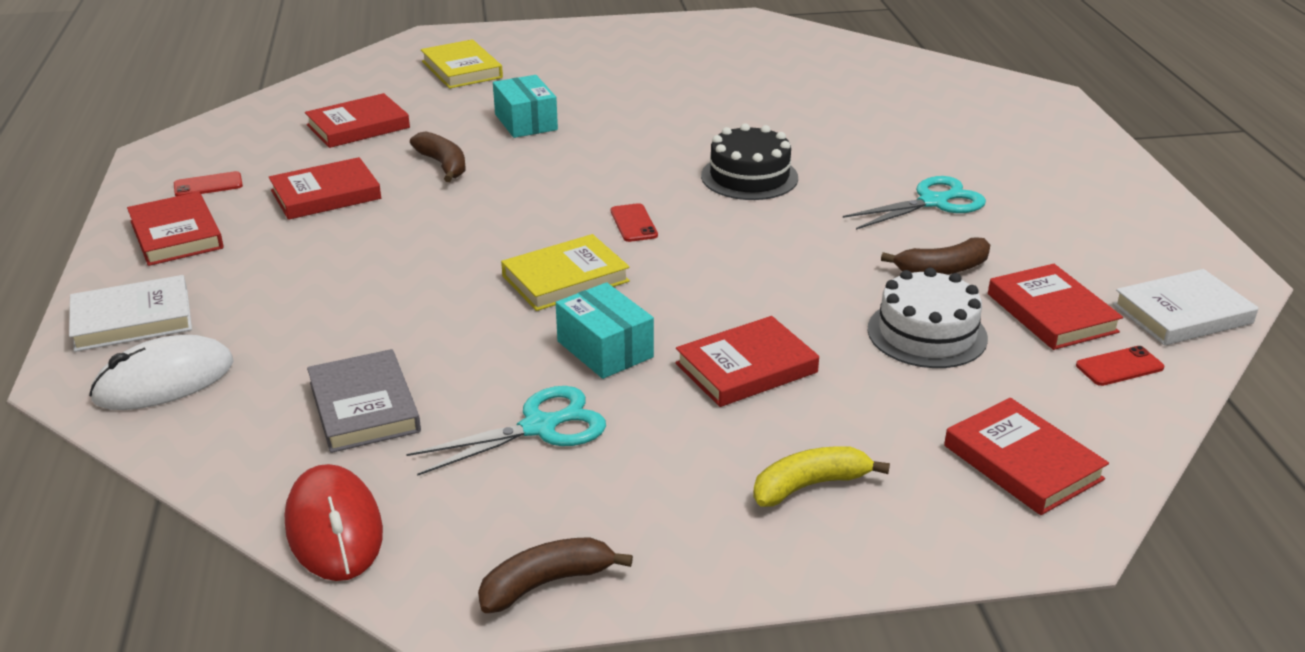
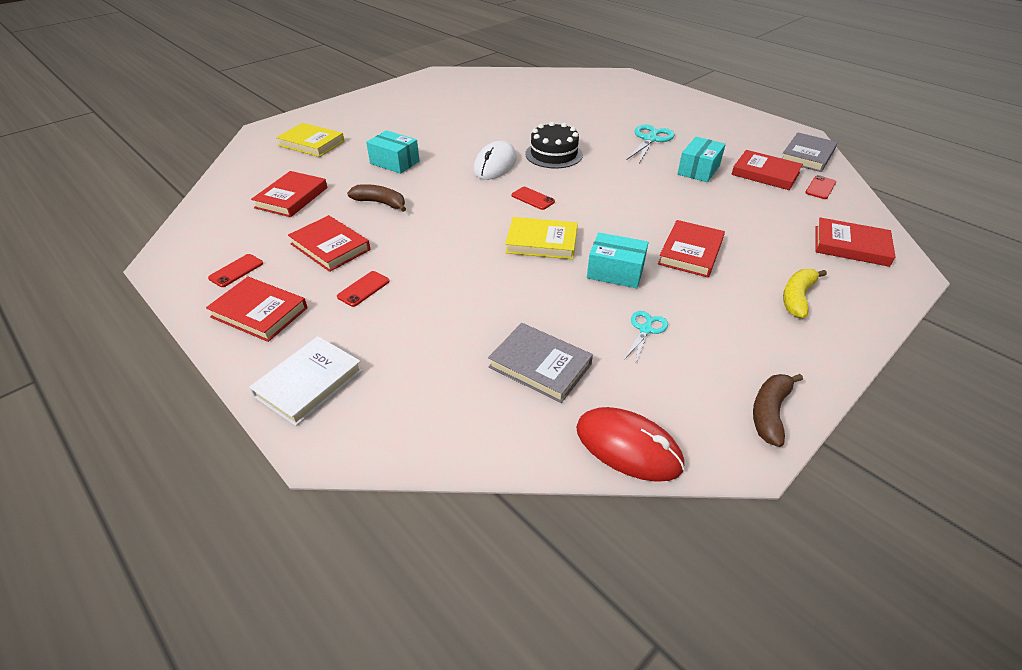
camera: 35 degrees left, 10 degrees up
(164, 381) = (392, 413): white mouse -> white mouse (495, 164)
(299, 251) = (363, 289): none -> red phone
(326, 194) = (330, 247): red book -> red book turned 75 degrees counterclockwise
(539, 427) = (645, 330): turquoise scissors -> turquoise scissors, size x0.61
(565, 279) = (541, 242): yellow book -> yellow book turned 75 degrees clockwise
(927, 333) = (735, 203): white cake -> none
(942, 269) = (698, 170): brown banana -> turquoise box
(1182, 314) = (807, 156): white book -> grey book

